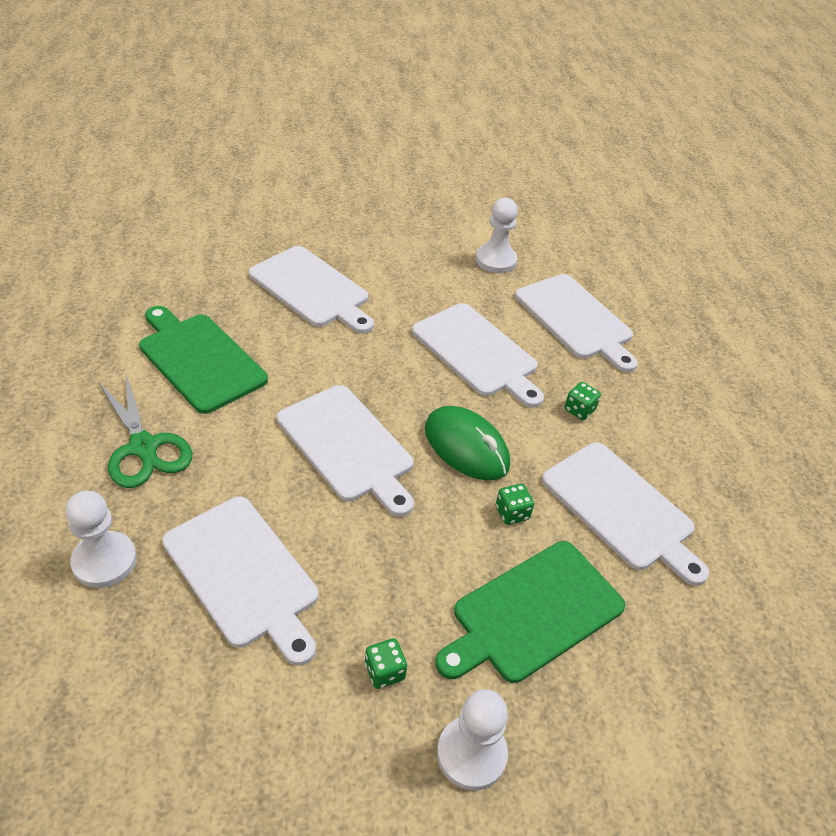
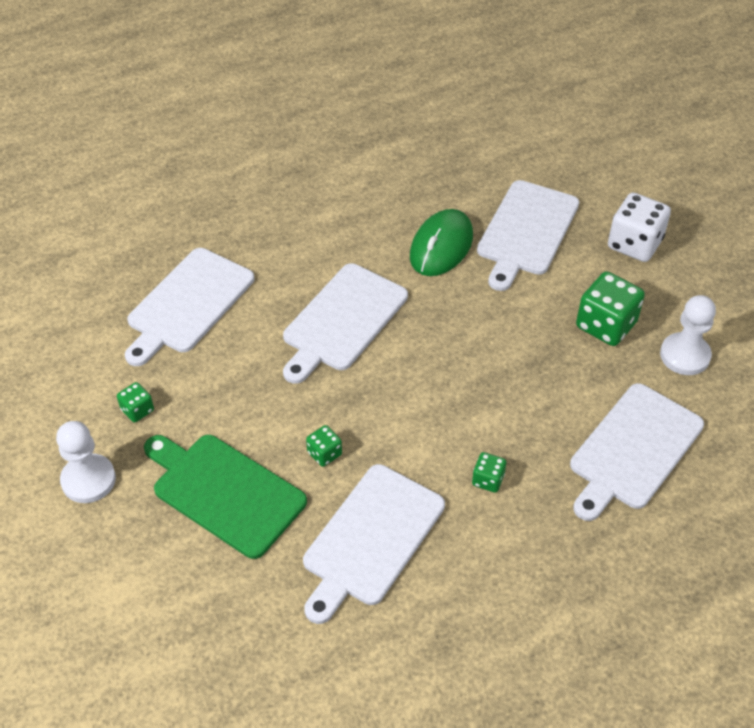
camera: 75 degrees right, 5 degrees up
(104, 561) = (169, 230): white pawn -> none
(144, 447) = (277, 205): green scissors -> none
(199, 359) = (387, 197): green cutting board -> none
(367, 239) = (634, 244): none -> white dice
(445, 286) = (606, 325): none -> green dice
(466, 447) = (386, 401): green mouse -> green mouse (441, 246)
(477, 352) = (519, 377): white cutting board -> none

